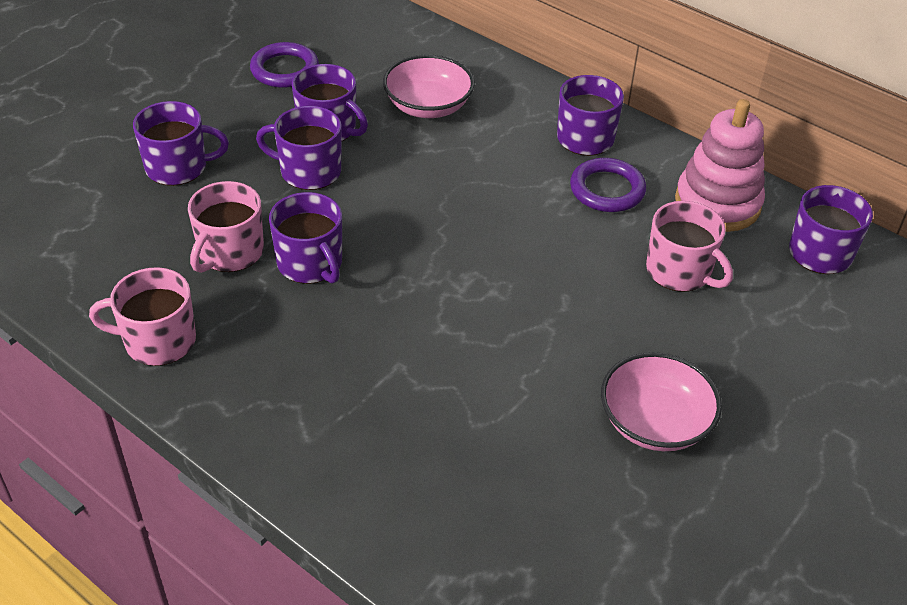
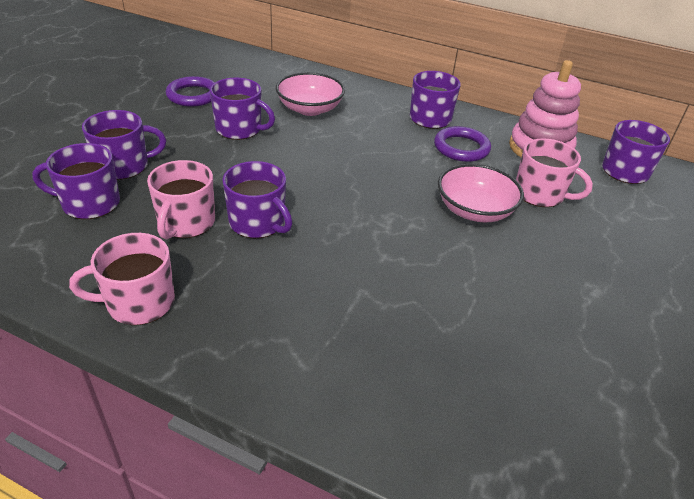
camera: 15 degrees left, 5 degrees down
(309, 171) = (234, 158): purple mug -> purple mug (89, 203)
(654, 422) = (583, 304): pink bowl -> pink bowl (474, 210)

